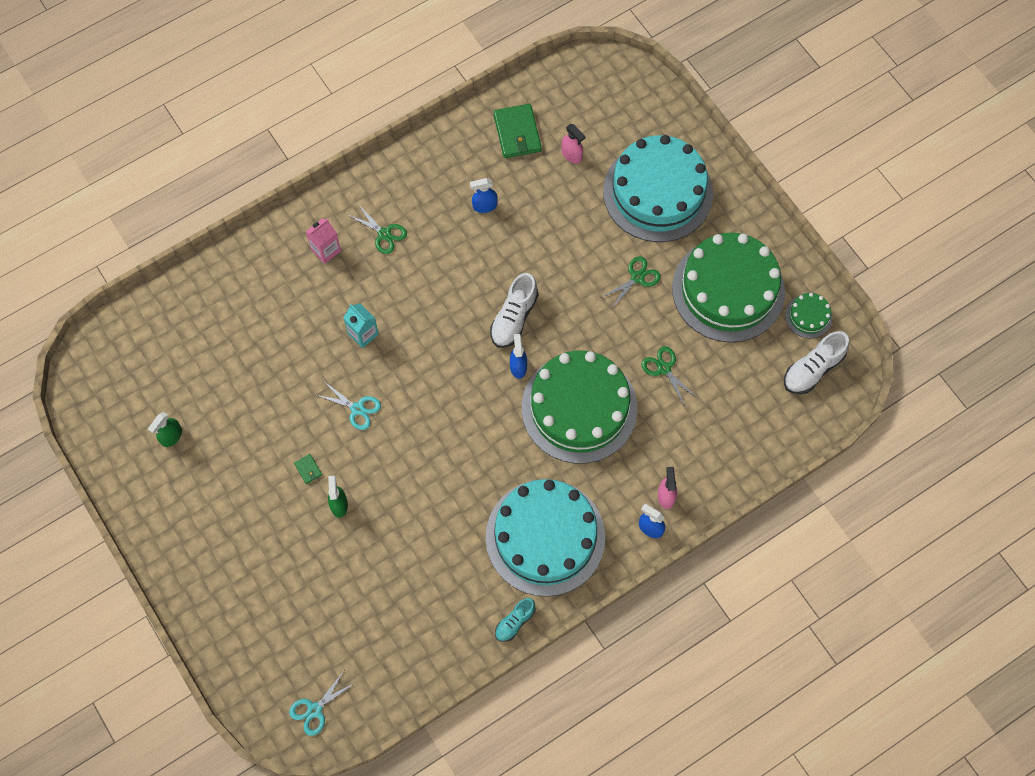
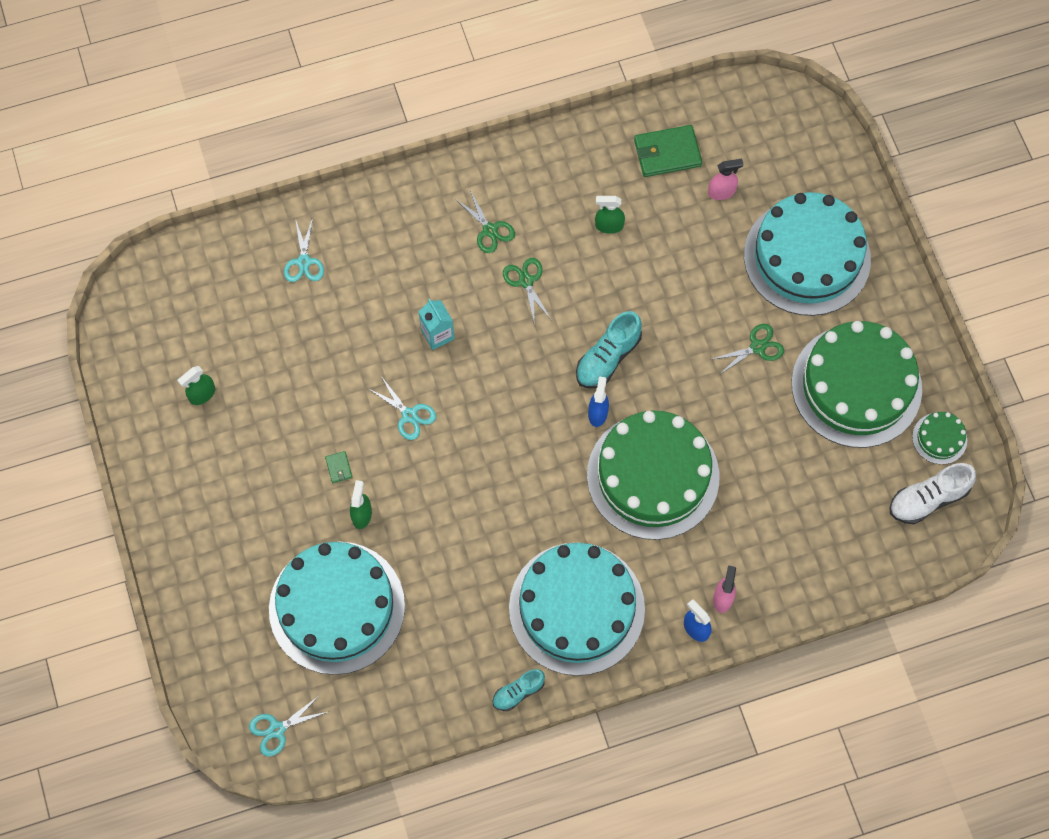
camera: 15 degrees right, 0 degrees up
(230, 300) = (304, 262): none -> turquoise scissors
(326, 250) = (421, 232): pink carton -> none
(338, 590) = (337, 607): none -> turquoise cake
(484, 206) = (609, 226): blue spray bottle -> green spray bottle
(514, 318) = (607, 358): white shoe -> turquoise shoe
(517, 133) = (667, 153): green wallet -> green wallet turned 75 degrees clockwise
(572, 155) = (721, 192): pink spray bottle -> pink spray bottle turned 75 degrees counterclockwise
(664, 368) = (760, 456): green scissors -> green scissors (526, 281)

